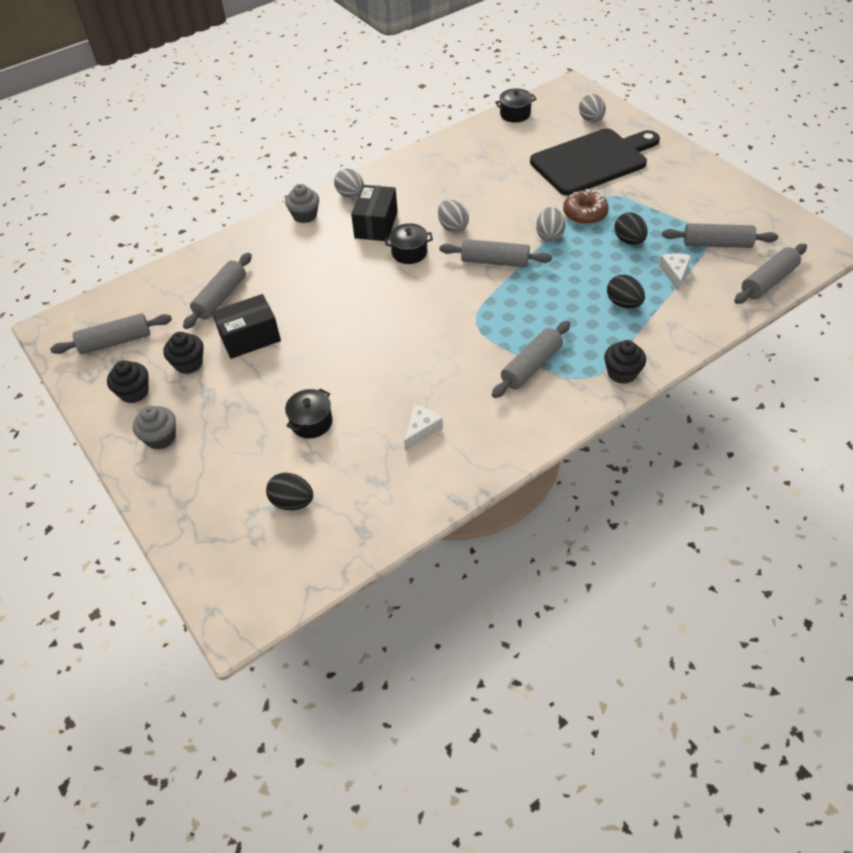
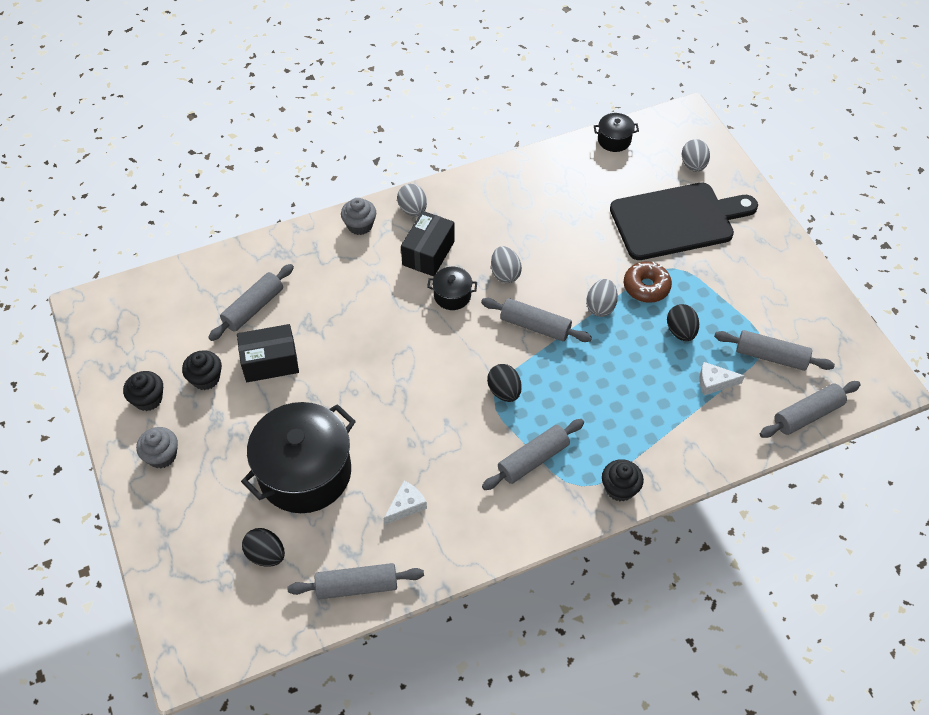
camera: 10 degrees right, 5 degrees up
(115, 342) = (142, 337): grey rolling pin -> grey rolling pin (357, 586)
(311, 422) = (305, 472): black pot -> black pot, size x2.25
(623, 303) = (649, 407): black egg -> black egg (504, 391)
(674, 273) = (714, 382): white cheese -> white cheese turned 105 degrees counterclockwise

